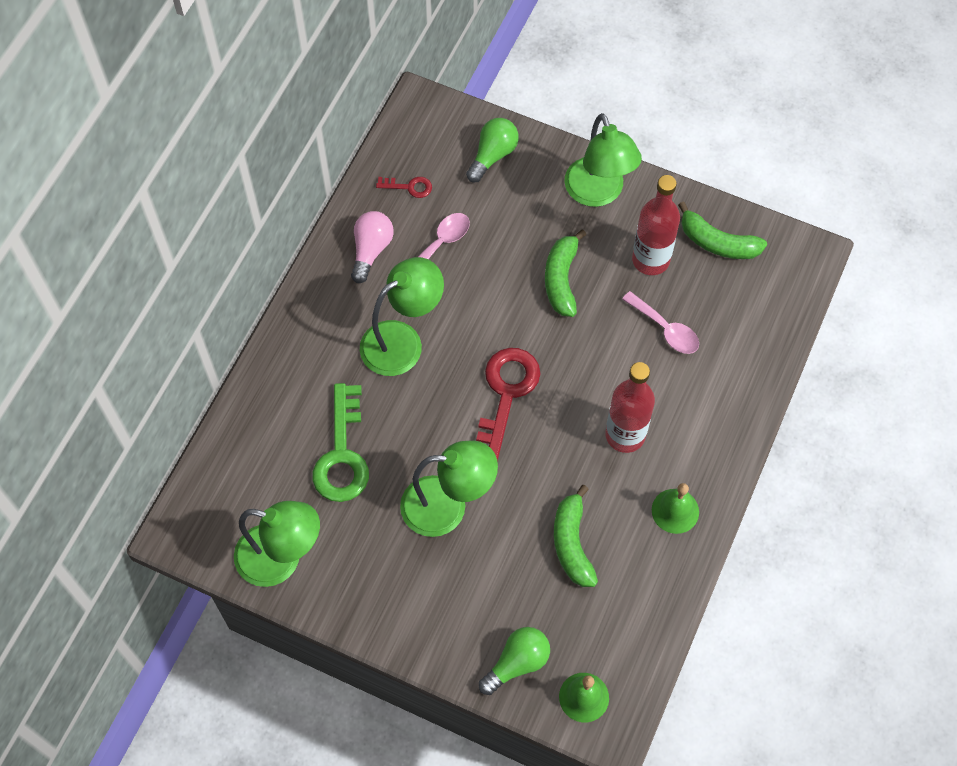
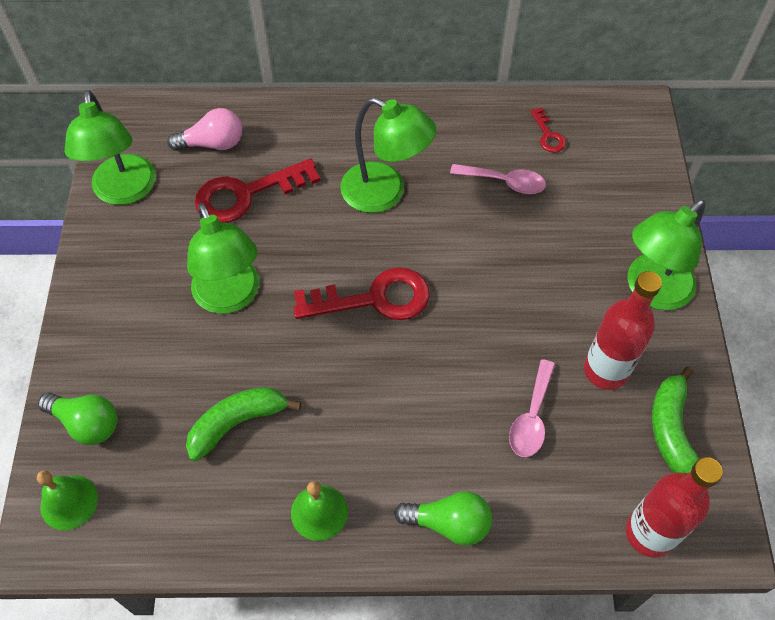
camera: 65 degrees right, 5 degrees down
(342, 454) = (246, 194): green key -> red key
(371, 250) = (464, 133): pink light bulb -> pink light bulb (213, 143)
(493, 155) = (628, 185): green light bulb -> green light bulb (449, 523)
(561, 279) = (530, 297): green banana -> none
(625, 435) = (384, 426): red bottle -> red bottle (649, 533)

